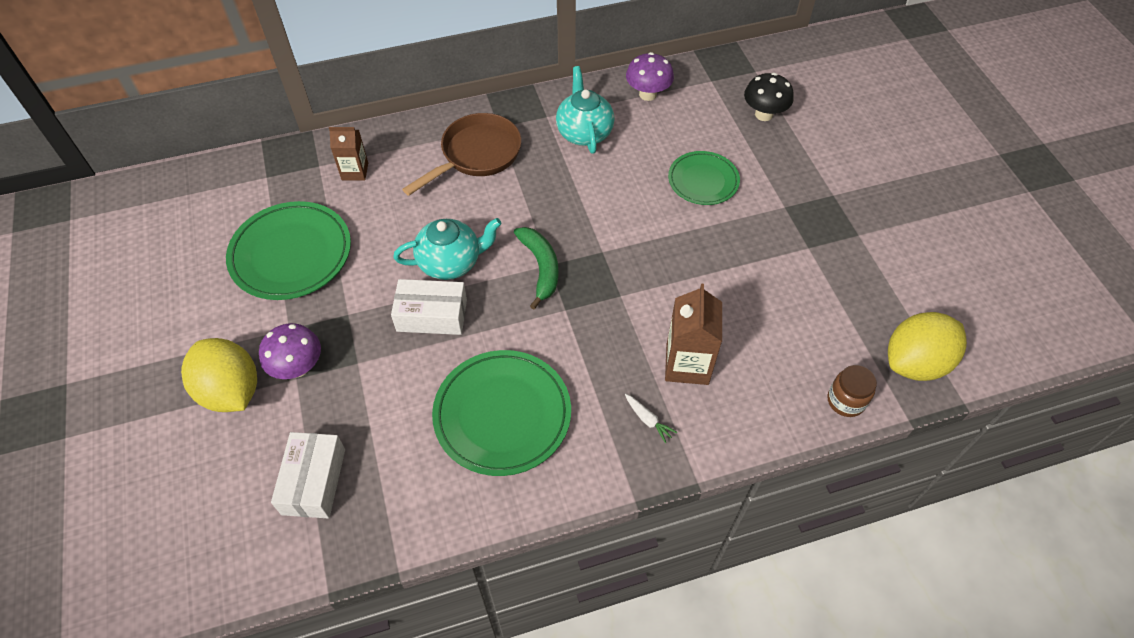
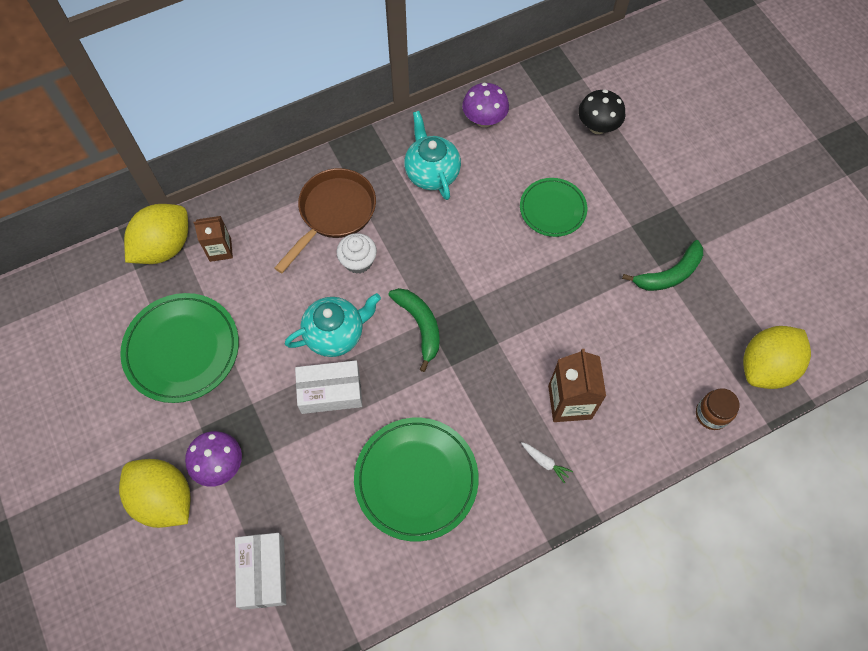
camera: 10 degrees left, 10 degrees up
(300, 161) = (164, 247): none -> yellow lemon
(490, 200) = (358, 261): none -> white cupcake
(818, 257) = (669, 274): none -> green banana

